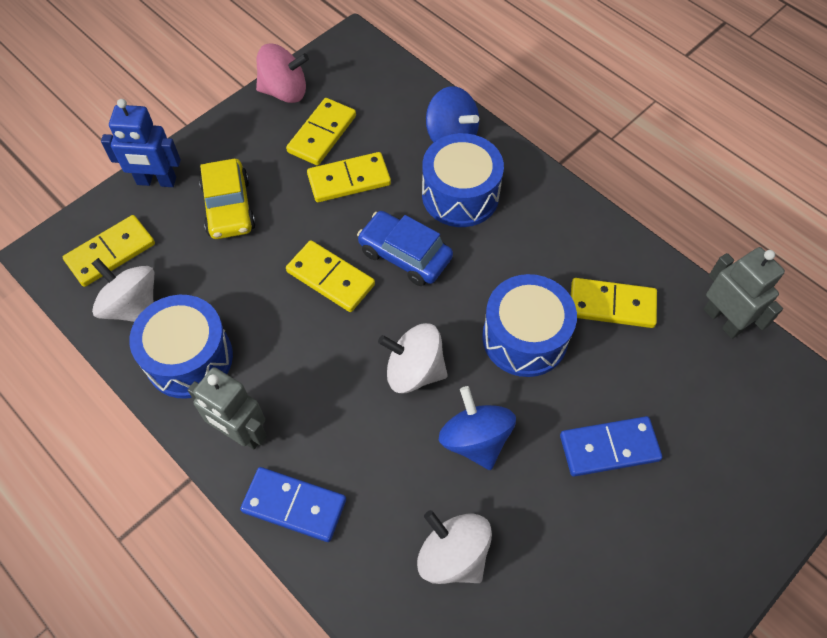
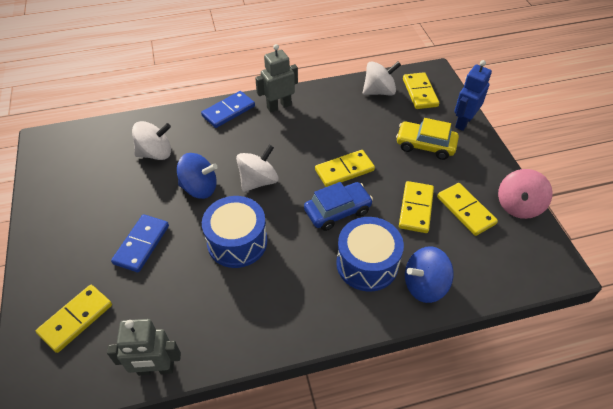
camera: 120 degrees right, 10 degrees down
(189, 358) = (333, 101): blue drum -> none
(612, 305) = (221, 304): yellow domino -> yellow domino (76, 319)

